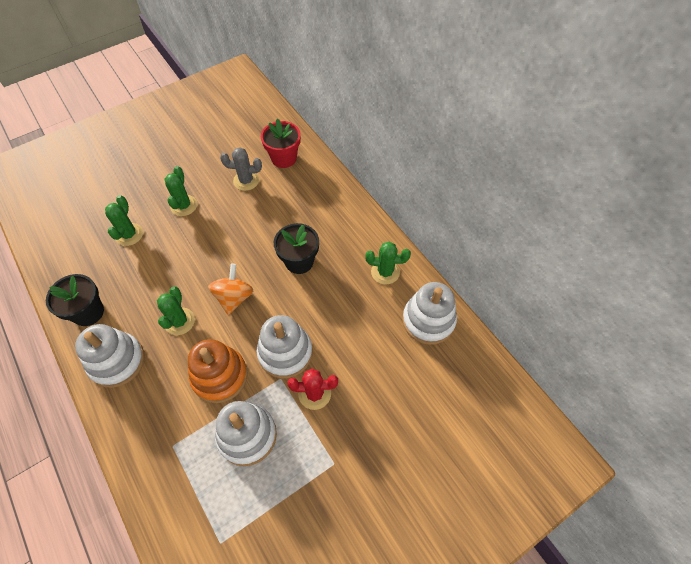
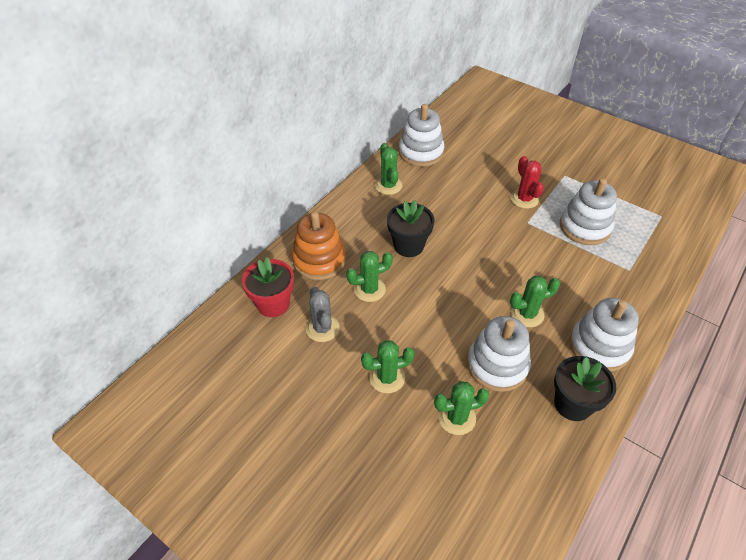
camera: 110 degrees left, 10 degrees down
(219, 376) = (554, 262): orange stacking toy -> orange stacking toy (319, 260)
(234, 297) = (475, 281): orange spinning top -> none
(266, 219) = (369, 289): none -> green cactus
(285, 353) = (504, 226): white stacking toy -> white stacking toy (497, 365)

